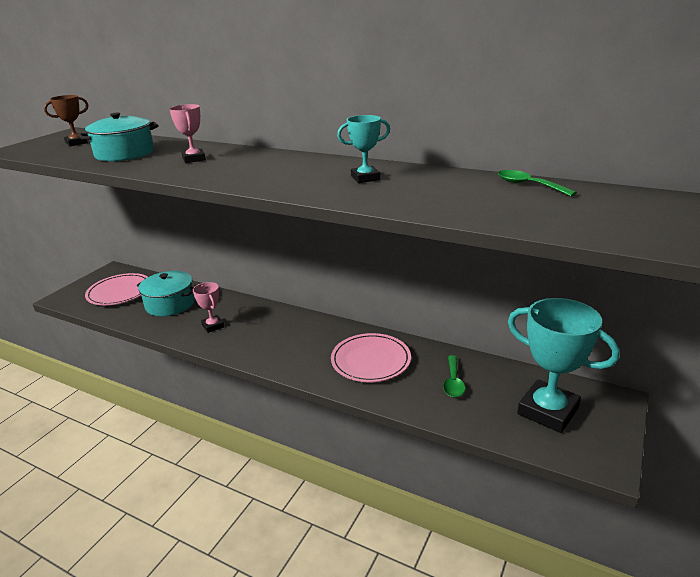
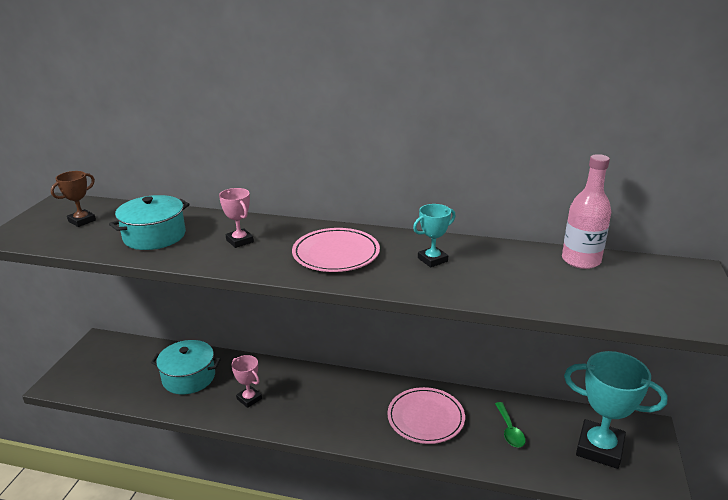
camera: 15 degrees left, 0 degrees up
(120, 292) = (122, 369): pink plate -> pink plate (336, 253)
(529, 185) = (581, 260): green spoon -> pink bottle

